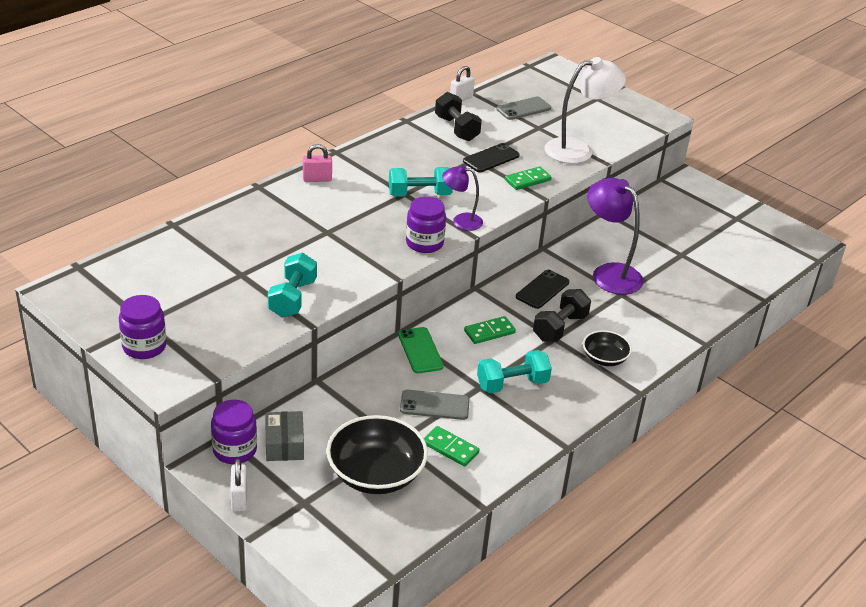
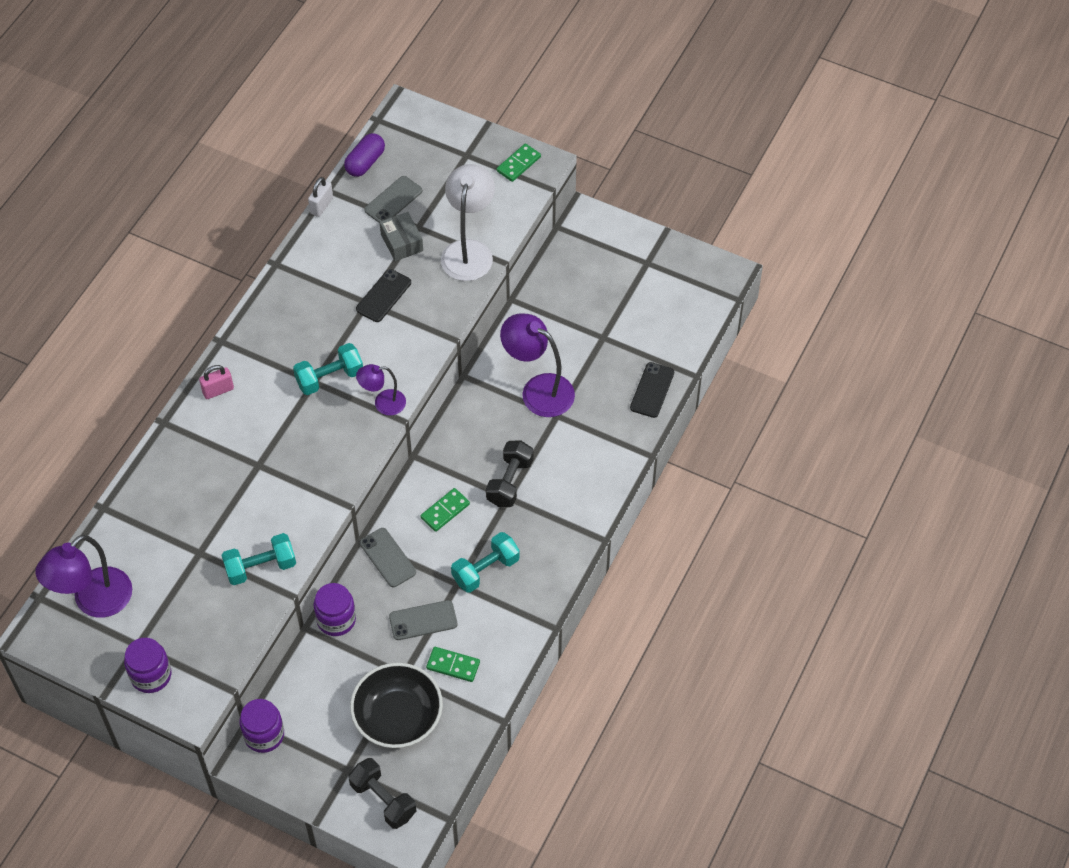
camera: 15 degrees left, 20 degrees up
(125, 282) = (94, 602): none -> purple lamp
(239, 498) = (290, 785): white padlock -> none
(284, 444) = (305, 713): grey box -> grey box (402, 242)
(292, 298) = (260, 567): turquoise dumbbell -> turquoise dumbbell turned 75 degrees clockwise
(420, 350) = (388, 557): green phone -> grey phone
(424, 243) = (358, 448): purple jar -> purple jar (336, 619)
(456, 129) = (333, 259): black dumbbell -> black dumbbell (383, 800)
(509, 84) = (365, 162): none -> purple capsule
(527, 180) = (430, 317): green domino -> green domino (518, 164)
(542, 289) = (479, 436): black phone -> black phone (652, 390)
(578, 150) = (469, 251): white lamp -> white lamp turned 45 degrees counterclockwise
(604, 358) = (561, 507): black bowl -> none

